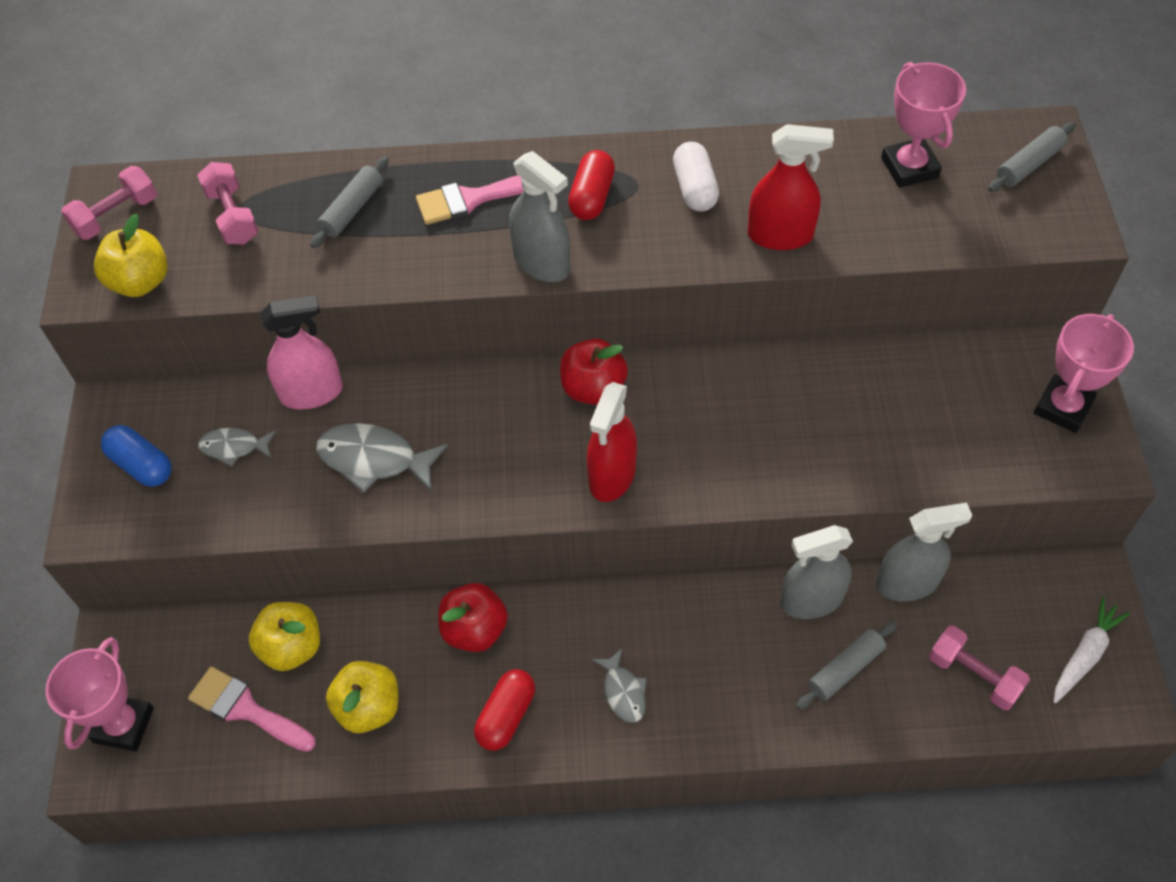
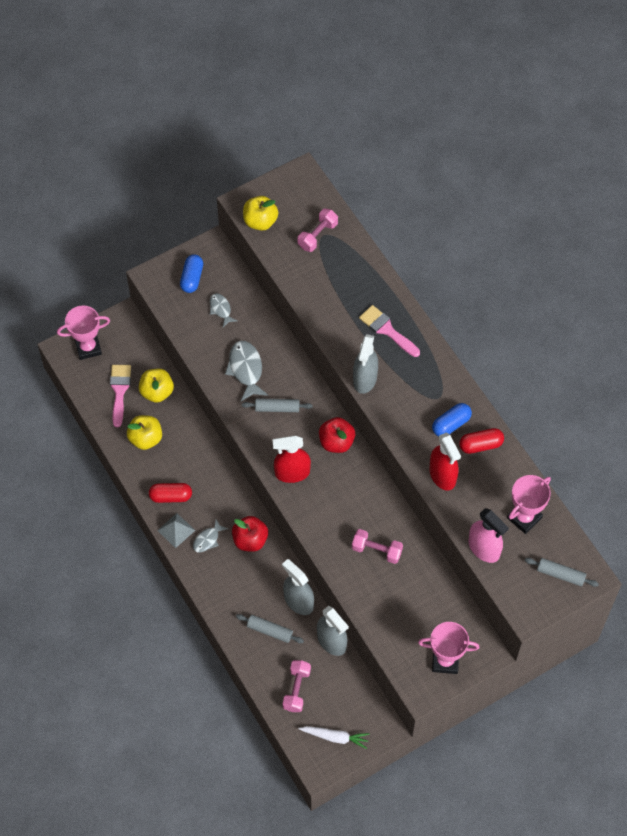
camera: 60 degrees right, 5 degrees up
(116, 216) = (290, 188): pink dumbbell -> pink dumbbell (376, 550)
(311, 393) = (266, 324): pink spray bottle -> pink spray bottle (484, 548)
(352, 209) = (350, 282): grey rolling pin -> grey rolling pin (277, 408)
(475, 629) = (205, 462): red apple -> red apple (250, 540)
(576, 737) = (176, 530): none -> grey pyramid
(592, 197) = (418, 381): red capsule -> red capsule (480, 445)
(695, 188) = (451, 424): white capsule -> blue capsule

